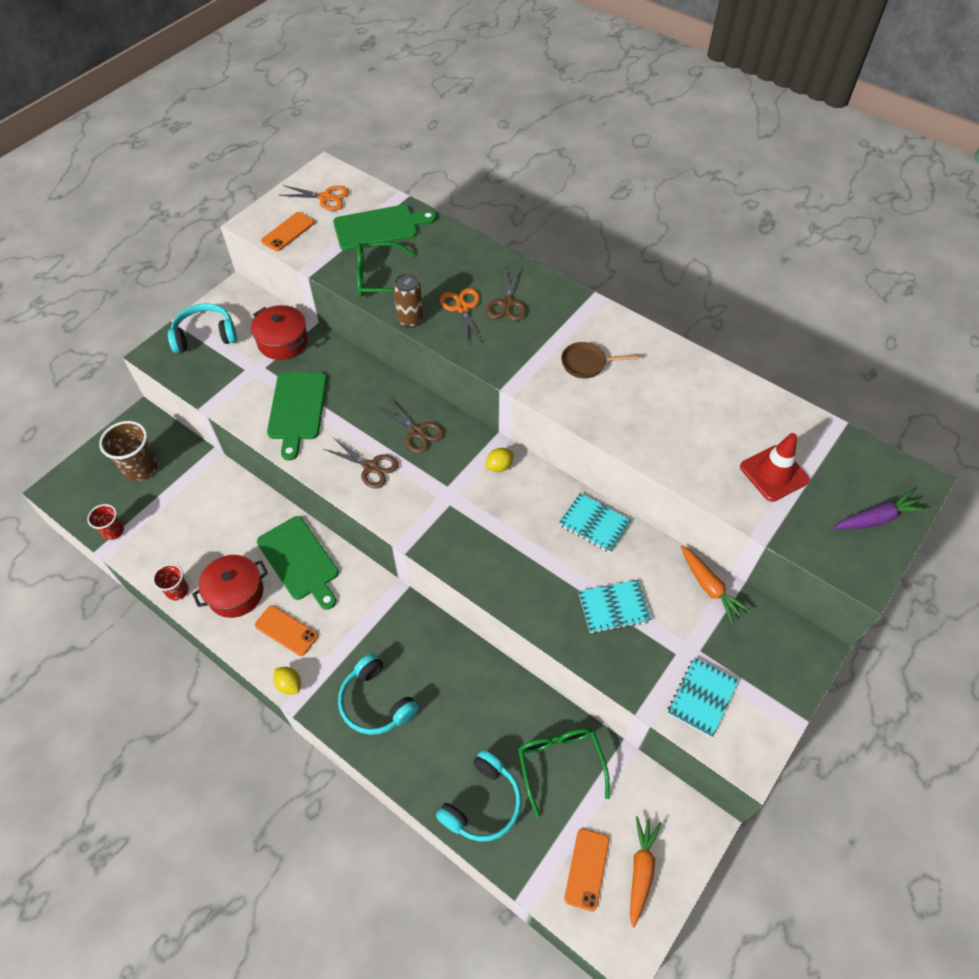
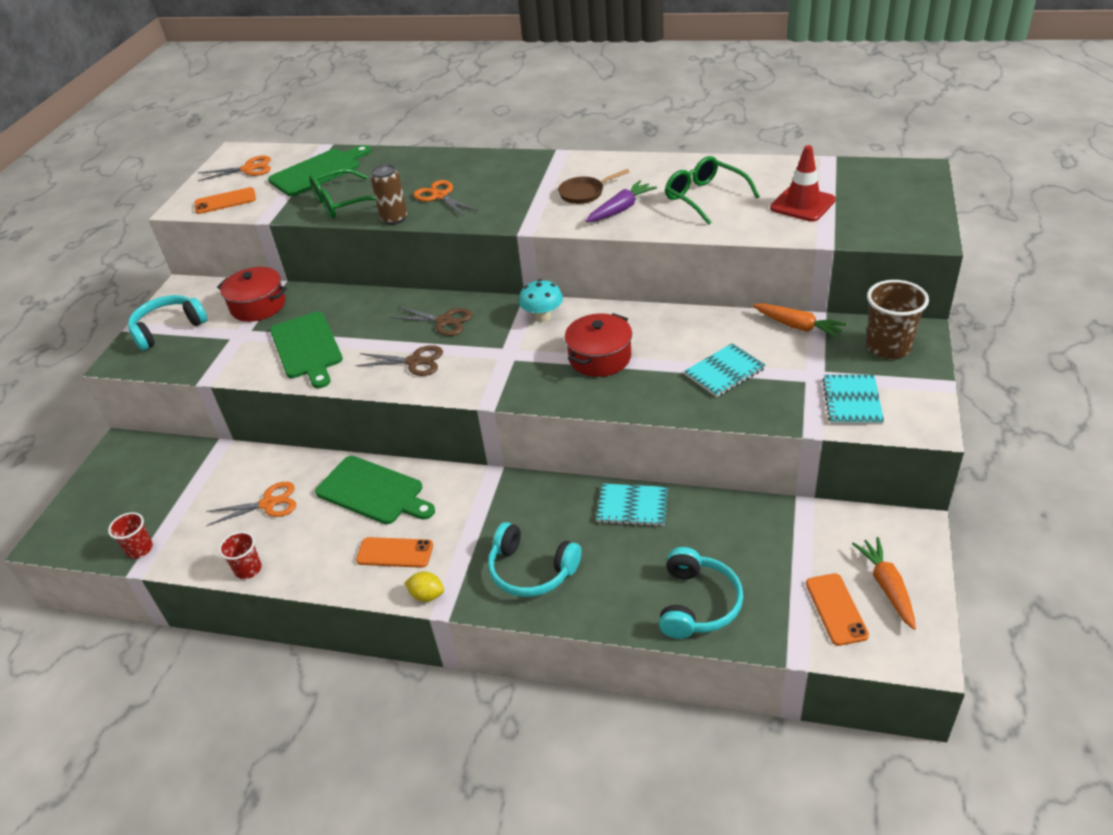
camera: 20 degrees left, 15 degrees down
(140, 468) = (142, 485): brown cup -> brown cup (888, 347)
(219, 533) = (268, 504): none -> orange scissors
(236, 593) = (317, 545): red pot -> red pot (600, 357)
(288, 232) = (225, 201): orange phone -> orange phone turned 60 degrees clockwise
(499, 466) = (542, 317): yellow lemon -> turquoise mushroom
(507, 303) = (481, 180): brown scissors -> none
(560, 765) = (751, 540): green glasses -> green glasses (705, 198)
(594, 523) = (662, 323): turquoise notebook -> turquoise notebook (632, 506)
(876, 518) = (908, 201): purple carrot -> purple carrot (621, 209)

